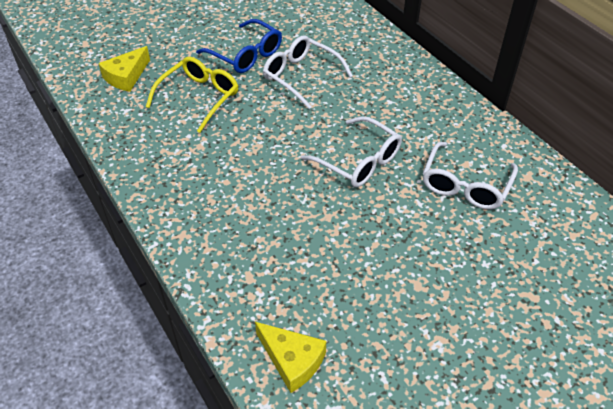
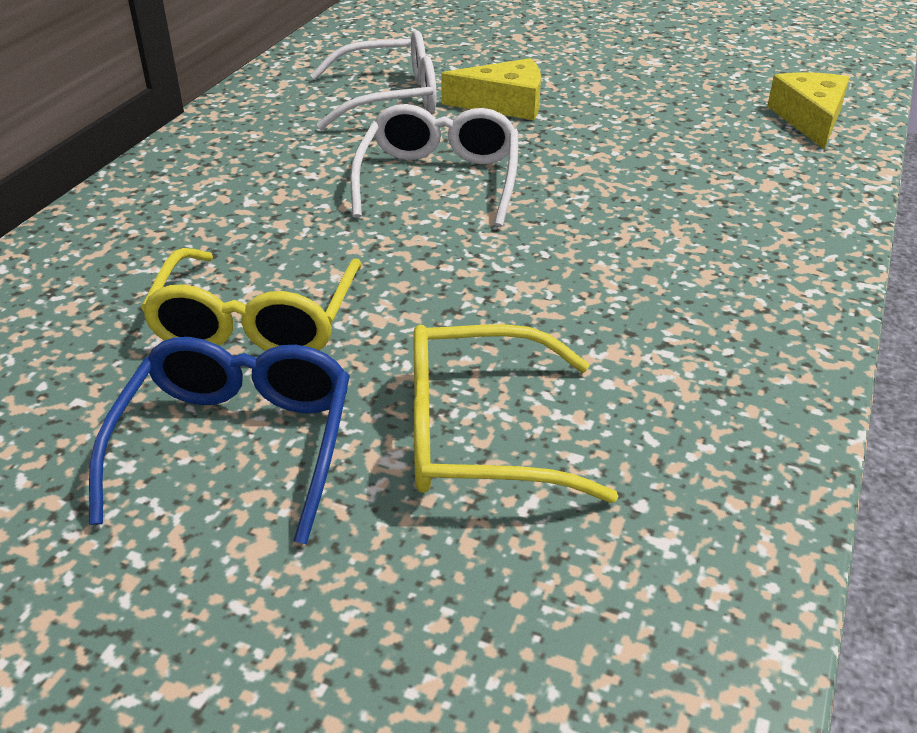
camera: 125 degrees left, 10 degrees down
(126, 76) = (548, 644): yellow cheese -> yellow cheese (504, 104)
(301, 76) = (256, 322): white glasses -> yellow glasses

